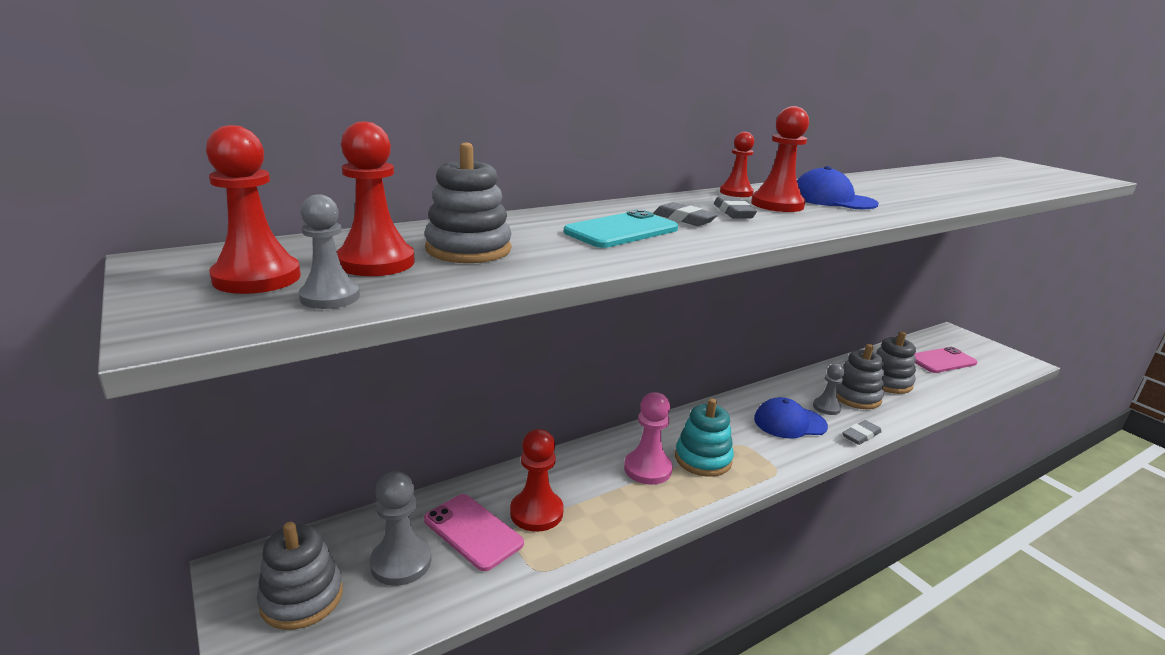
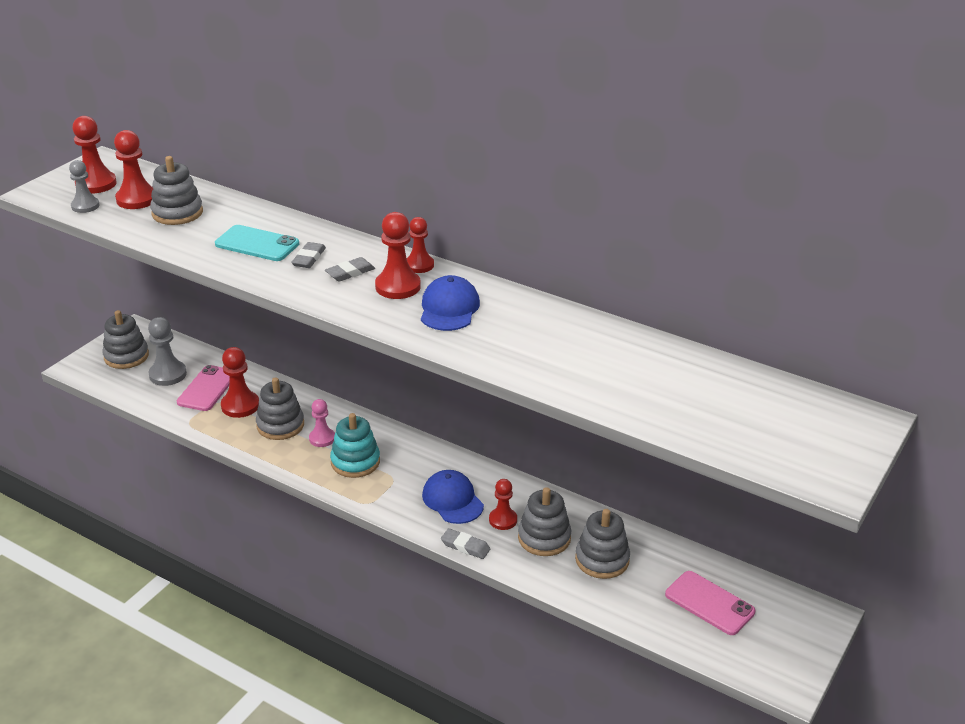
camera: 65 degrees right, 10 degrees up
(602, 491) = (280, 425): none -> grey stacking toy
(647, 469) = (322, 438): pink pawn -> pink pawn, size x0.67
(826, 407) = (503, 520): grey pawn -> red pawn

